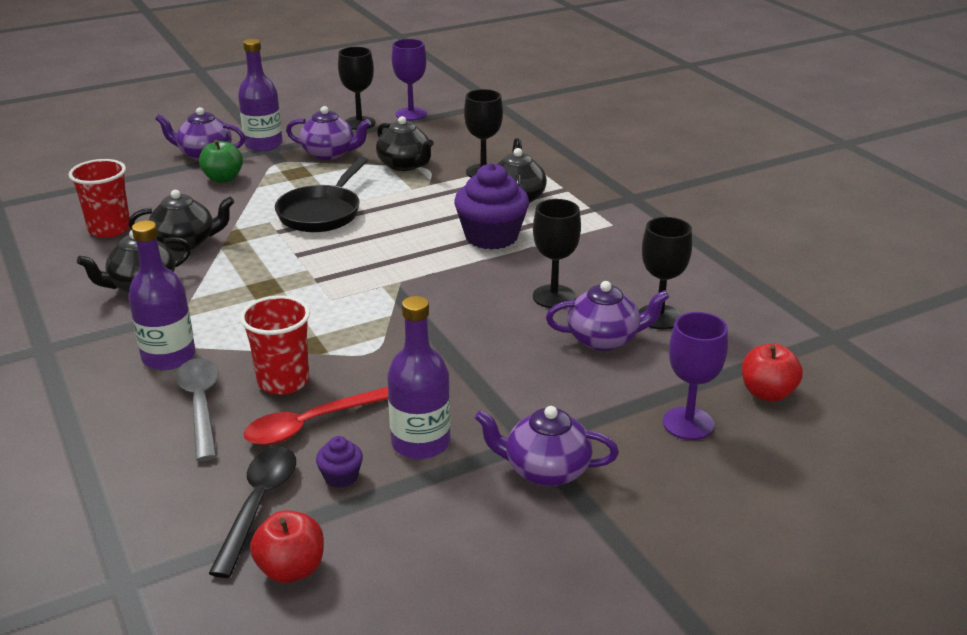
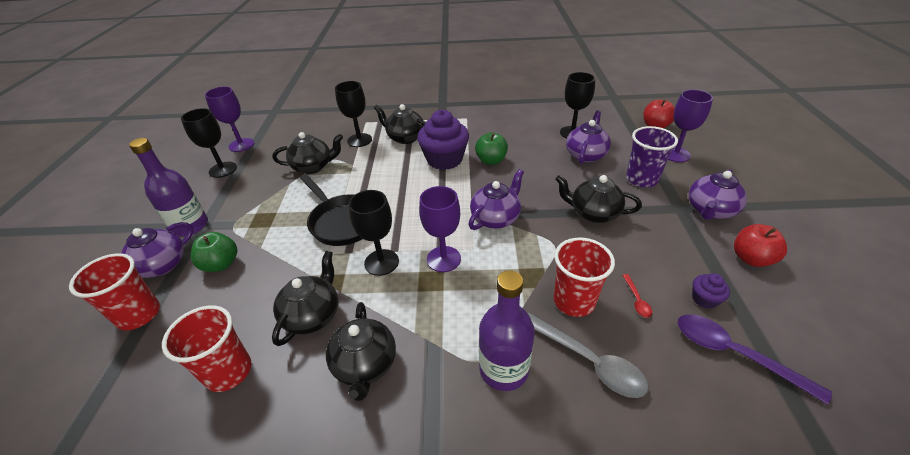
camera: 60 degrees left, 10 degrees up
(148, 170) = (139, 315): none -> red cup
(201, 405) = (589, 361): grey spoon -> grey spoon turned 150 degrees counterclockwise
(259, 504) = (733, 353): black spoon -> purple spoon
(291, 569) = (812, 352): red apple -> red apple (751, 258)
(301, 286) = (443, 259): none -> purple goblet
(309, 425) = (637, 300): red spoon -> red spoon, size x0.47
(330, 154) = (253, 195): purple teapot -> purple teapot (496, 218)
(420, 443) = (672, 251): purple bottle -> none
(459, 368) = (593, 213): none -> black teapot
(518, 269) = (491, 160): none -> green apple
(554, 297) = (531, 158): black goblet -> black goblet (381, 262)
(579, 398) = (641, 179): none -> purple cup

